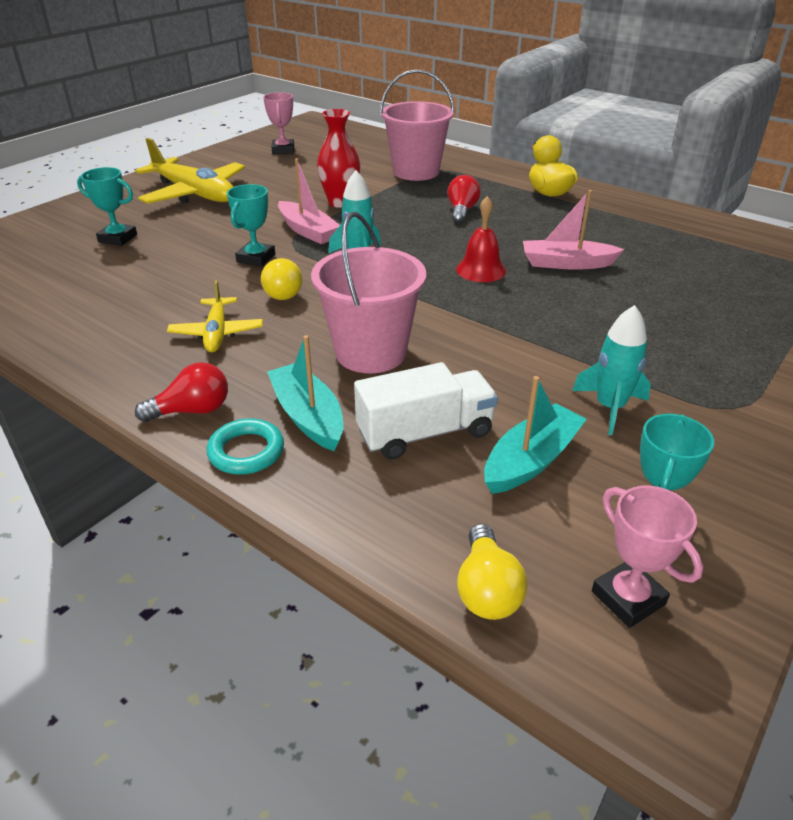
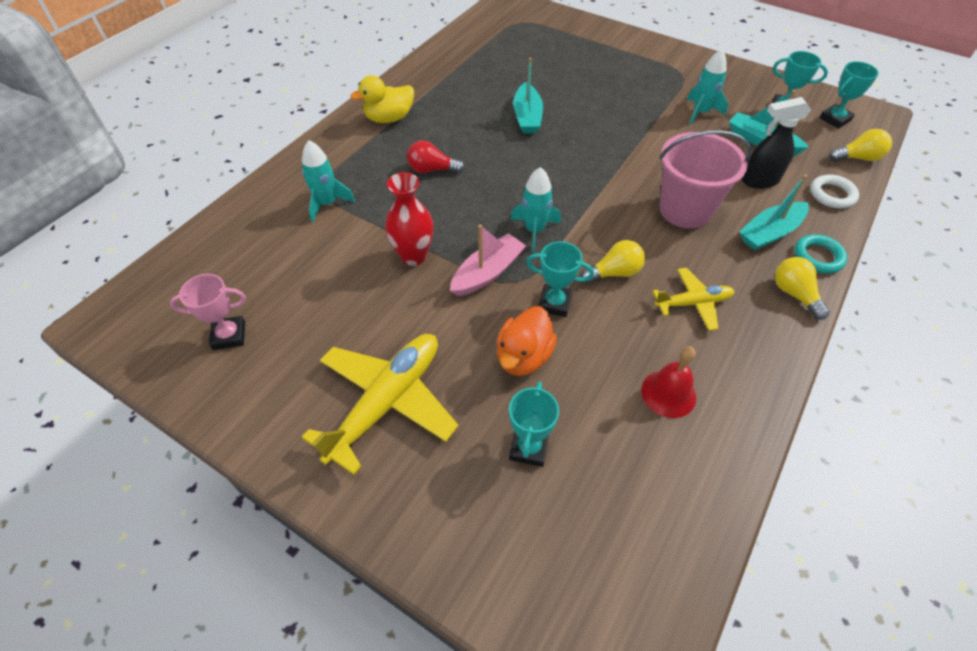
camera: 95 degrees left, 15 degrees up
(192, 410) = (794, 294): red light bulb -> yellow light bulb
(203, 241) = (523, 357): none -> orange duck
(379, 511) = (832, 194): none -> white ring
(416, 172) = (327, 204): pink bucket -> turquoise rocket
(425, 433) = (759, 181): white truck -> black spray bottle
(481, 270) = (546, 158): red bell -> red bell (668, 393)
(566, 264) = (527, 117): pink boat -> turquoise boat
(628, 598) = (835, 119): pink trophy -> turquoise trophy

